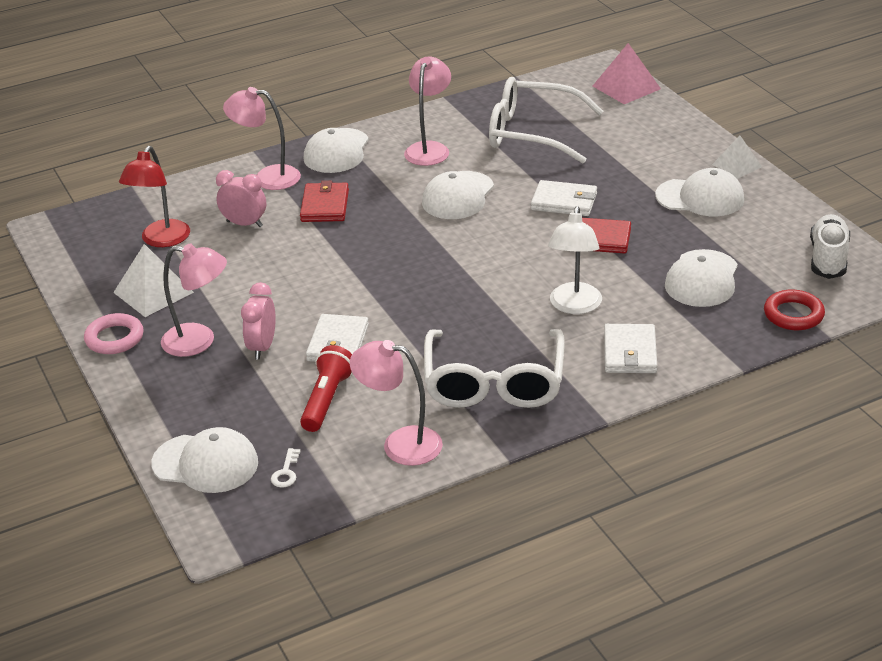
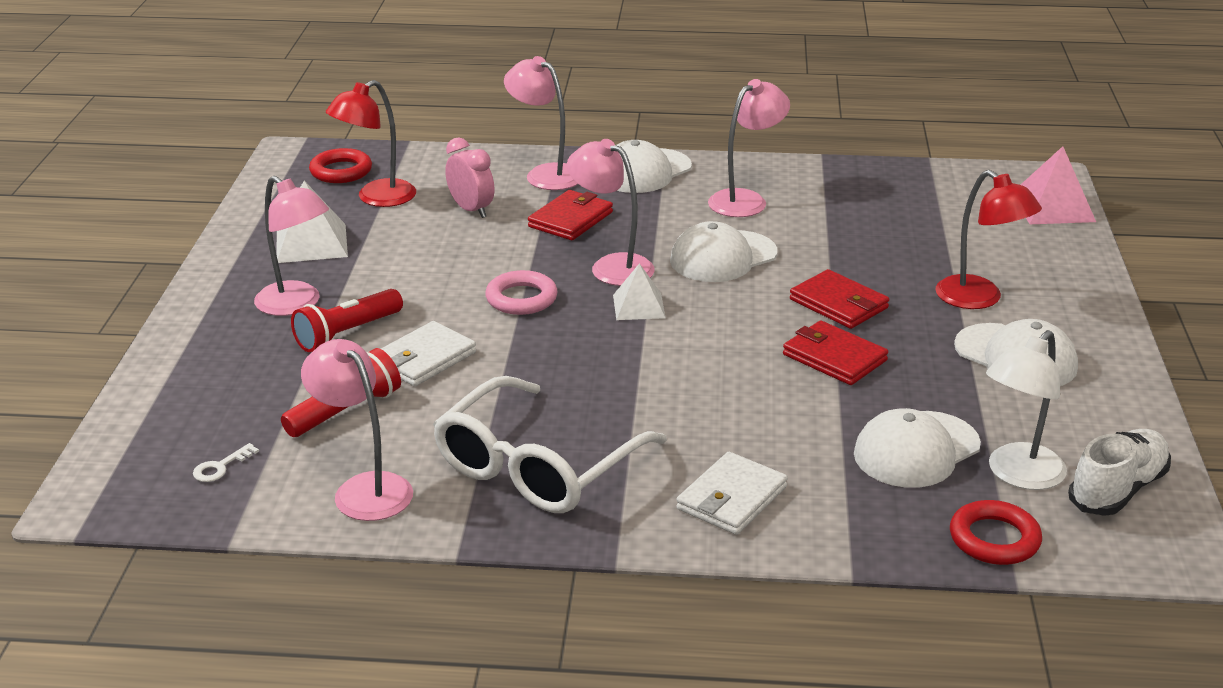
camera: 30 degrees right, 5 degrees down
(107, 229) = (341, 171): none -> red ring
(114, 338) = (226, 272): pink ring -> pink ring (521, 298)
(206, 463) = (160, 424): white cap -> none
(262, 347) = (347, 333): pink clock -> red flashlight
(391, 229) = (611, 266): none -> pink lamp
(532, 133) = (882, 220): white glasses -> none
(564, 202) = (838, 304): white wallet -> red wallet
(574, 306) = (723, 420): white lamp -> white lamp (1018, 475)
(643, 167) = (979, 299): none -> red lamp
(737, 165) = (1106, 337): white pyramid -> white pyramid (639, 306)

